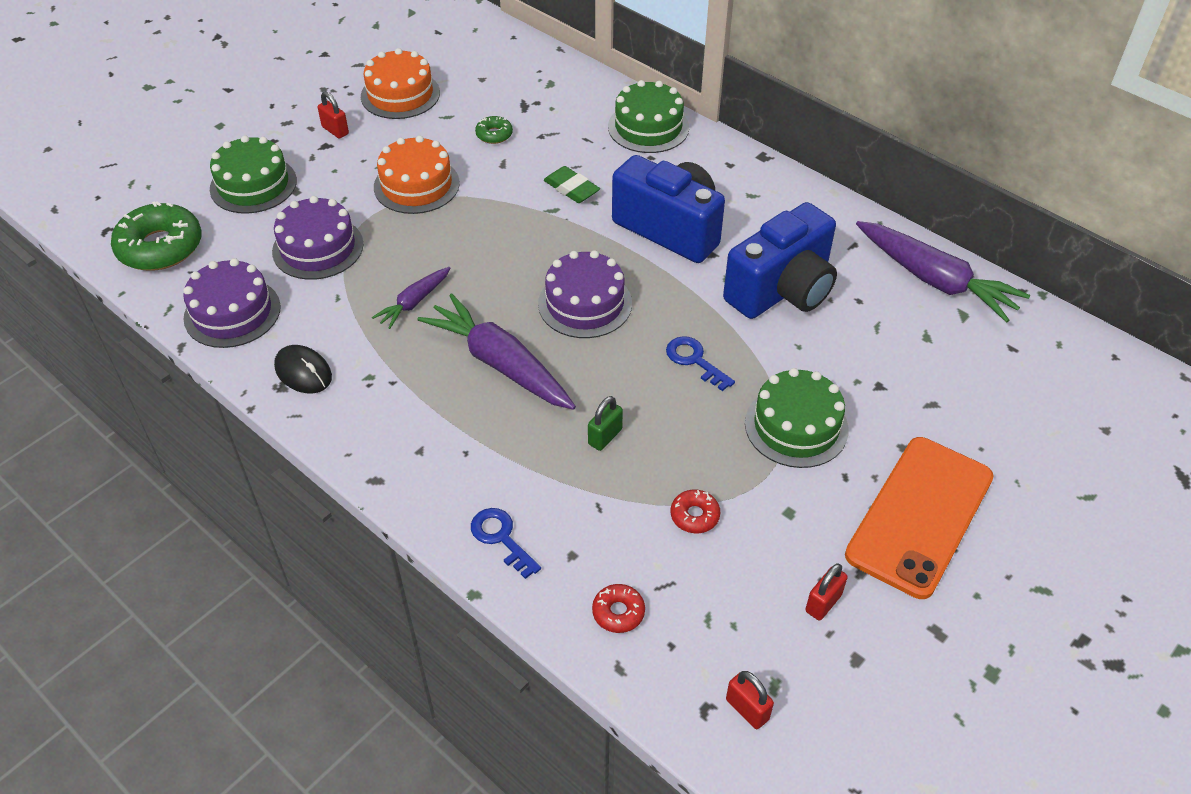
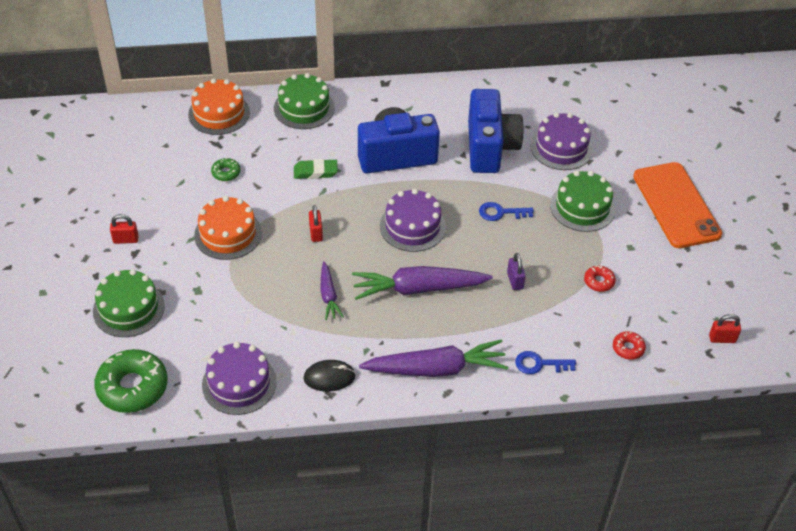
camera: 50 degrees left, 0 degrees up
(318, 248) = (229, 311): purple cake -> purple cake (561, 147)
(400, 94) = (130, 189): orange cake -> orange cake (219, 113)
(605, 436) = (515, 281): green padlock -> purple padlock
(823, 603) = (691, 272): red padlock -> red padlock (316, 233)
(935, 280) = (545, 91): purple carrot -> purple carrot (436, 369)

